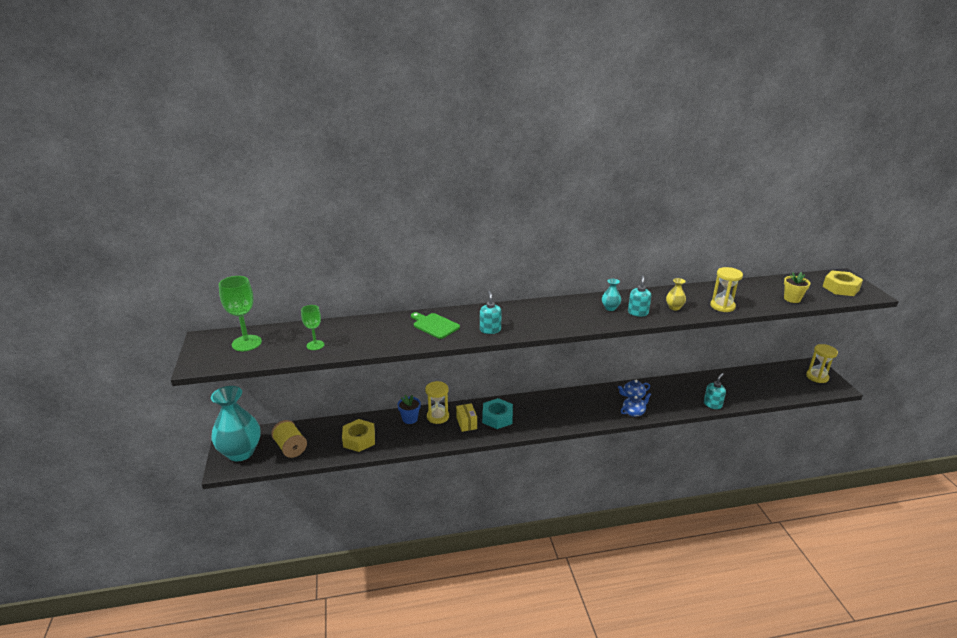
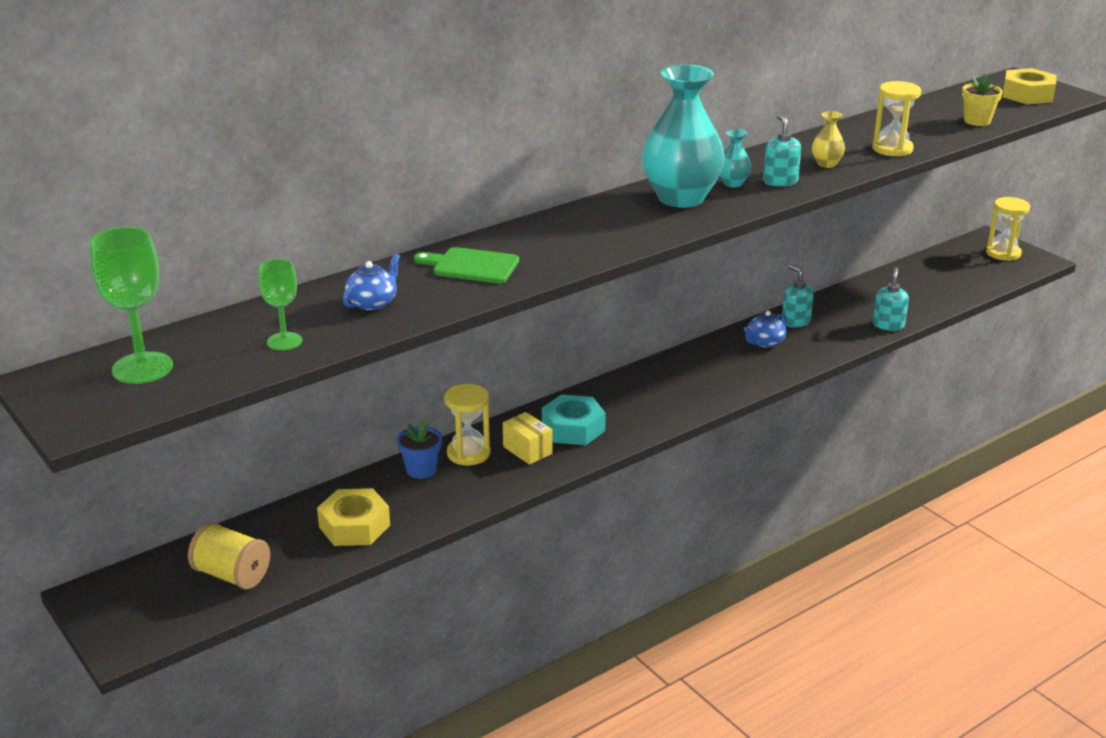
camera: 25 degrees left, 0 degrees up
(240, 452) = (135, 611): turquoise vase -> turquoise vase (681, 198)
(490, 330) = (573, 252): turquoise soap dispenser -> turquoise soap dispenser (795, 321)
(634, 412) = (782, 365): blue teapot -> blue teapot (372, 302)

